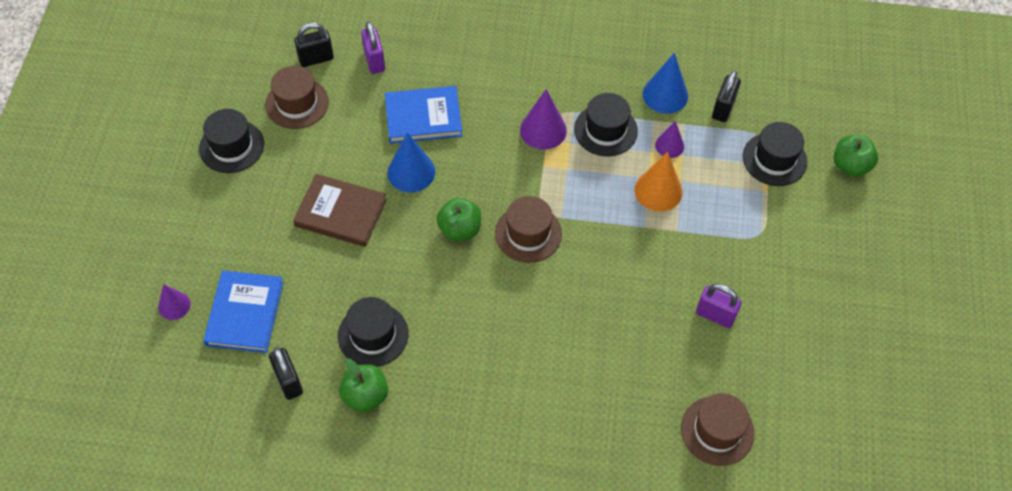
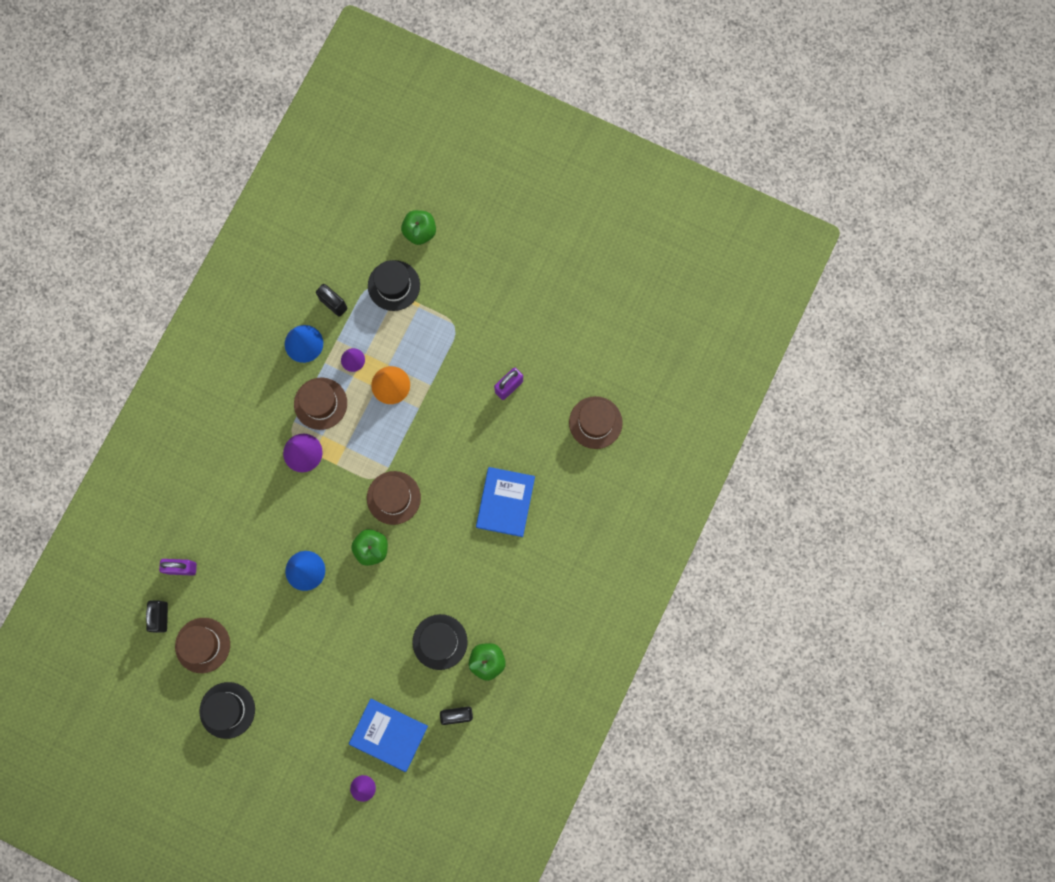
camera: 70 degrees left, 20 degrees up
(340, 213) = (323, 637): brown book -> none
(423, 117) = (255, 544): blue book -> blue book (505, 502)
(605, 130) = (320, 403): black hat -> brown hat

